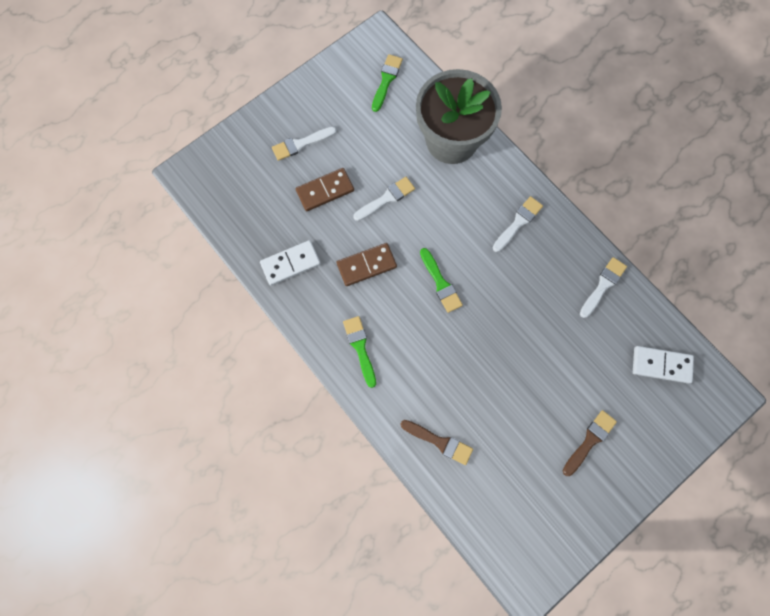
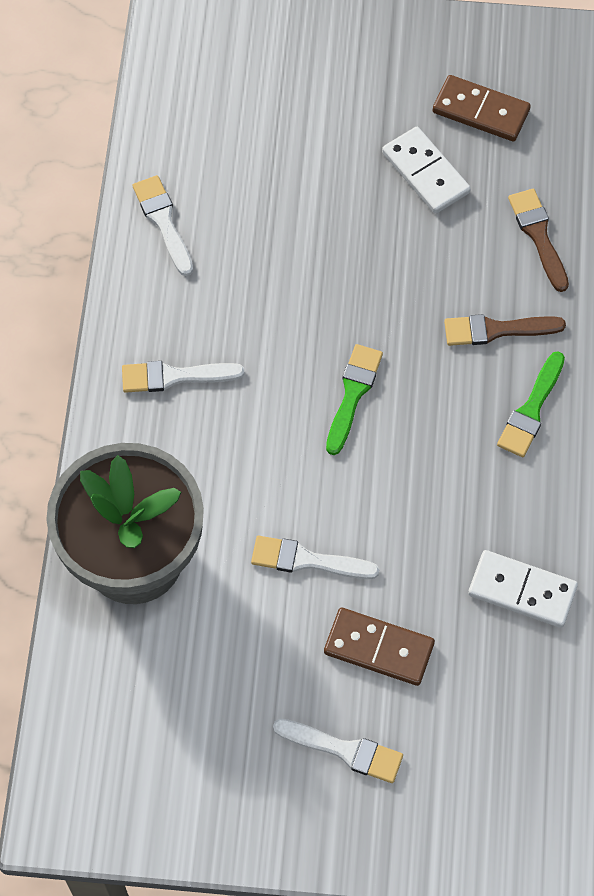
camera: 135 degrees left, 10 degrees down
(366, 265) = (423, 498): brown domino -> brown domino (481, 111)
(386, 80) = (122, 733): green brush -> none
(590, 440) = (369, 99): brown brush -> brown brush (496, 330)
(603, 285) = (163, 221): white brush -> white brush turned 75 degrees clockwise
(661, 365) = (203, 95): white domino -> white domino (425, 172)

